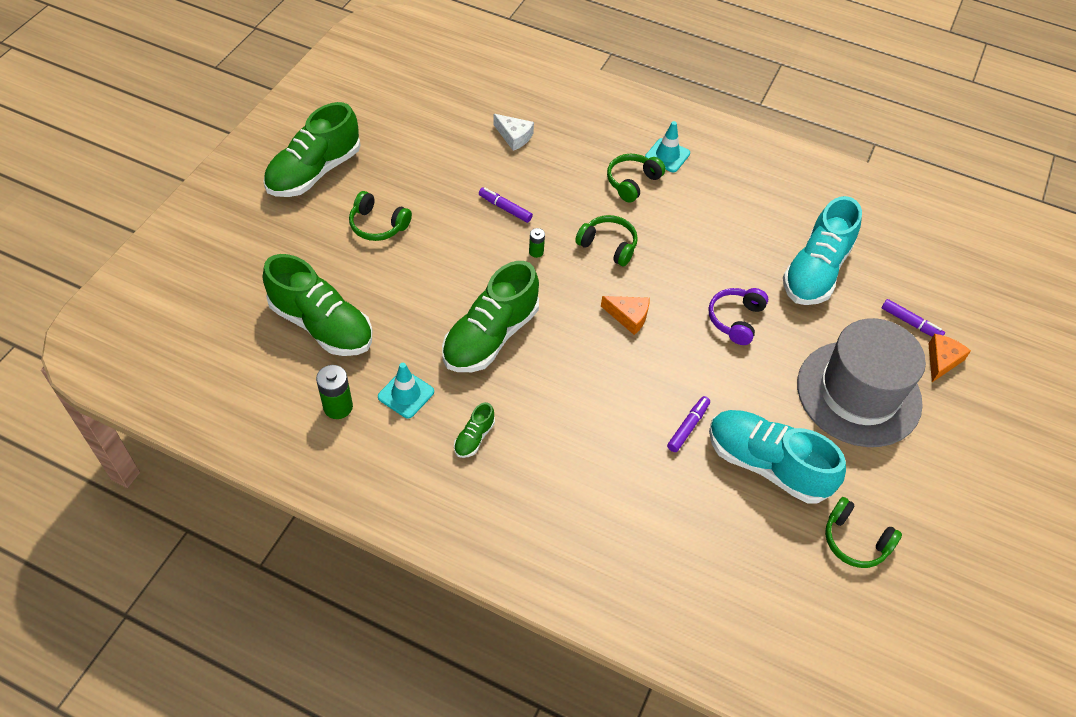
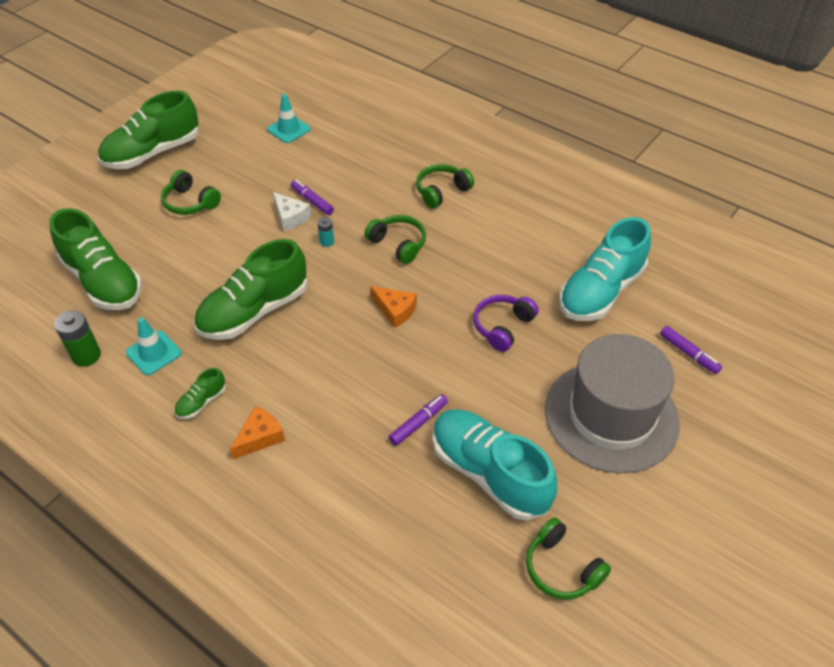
camera: 15 degrees right, 5 degrees down
(514, 136) = (344, 142): white cheese -> white cheese (290, 217)
(536, 252) = (327, 242): green battery -> turquoise battery
(667, 155) = (484, 172): turquoise traffic cone -> turquoise traffic cone (289, 129)
(942, 360) = (713, 395): orange cheese -> orange cheese (260, 437)

